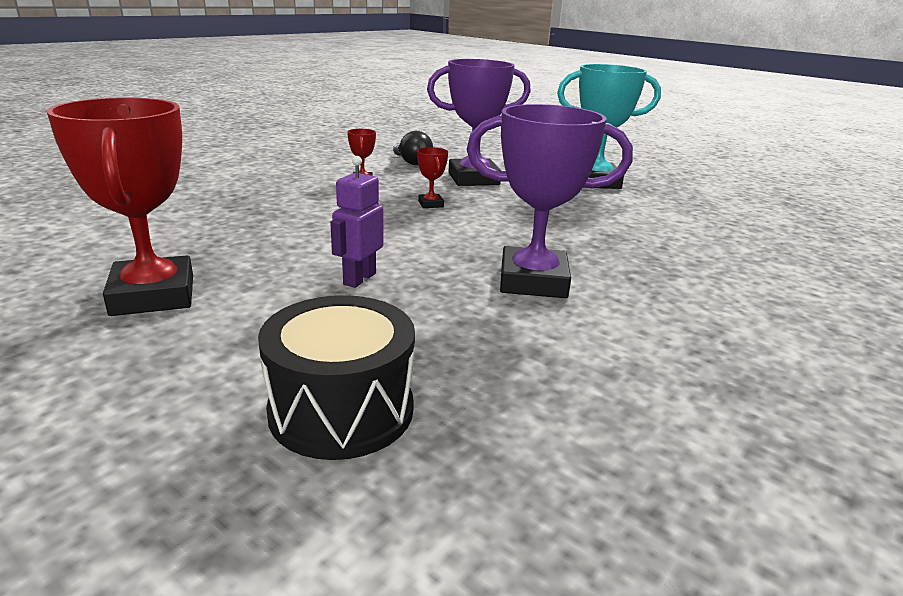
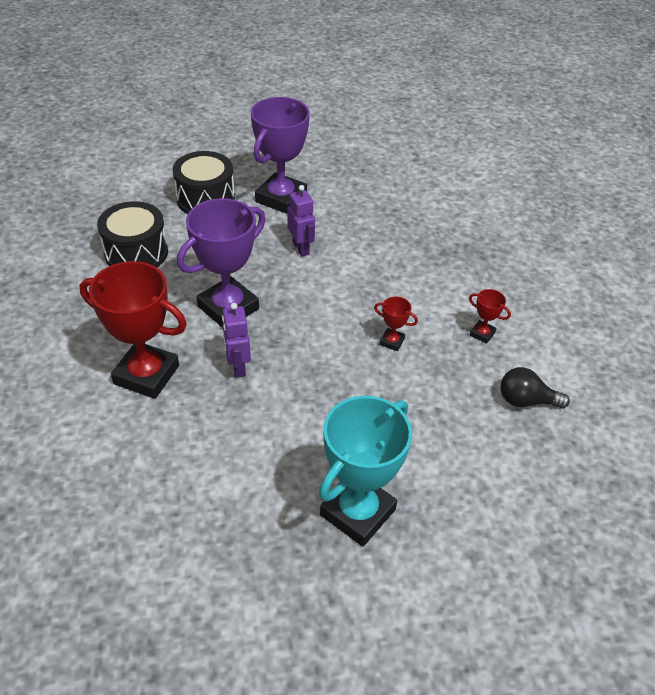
camera: 130 degrees right, 20 degrees up
(153, 295) = (347, 186): red trophy -> red trophy (146, 374)
(473, 179) = (438, 413): purple trophy -> purple trophy (281, 198)
(580, 399) = (136, 253): none -> black drum
(586, 248) = (238, 367): none -> purple robot

